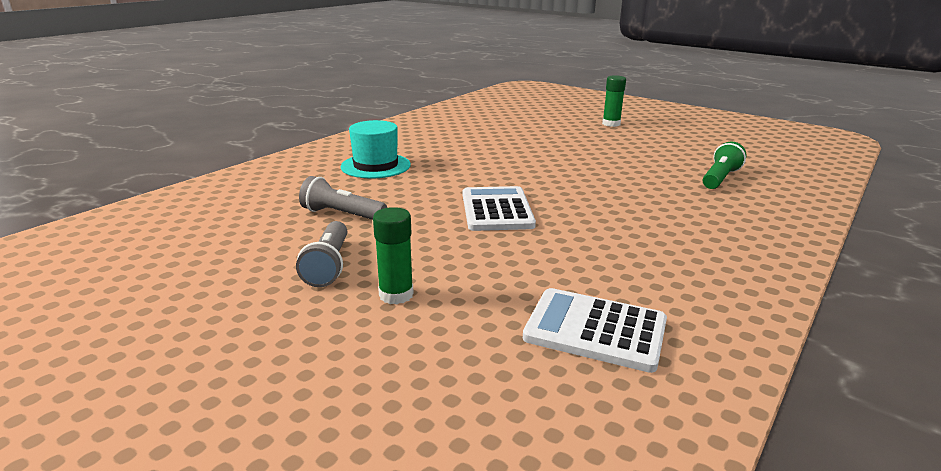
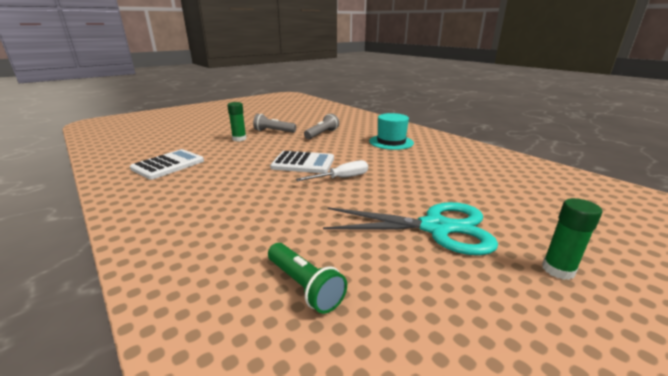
camera: 105 degrees right, 0 degrees up
(529, 183) = (341, 178): none -> white screwdriver
(595, 147) = (436, 227): none -> turquoise scissors

